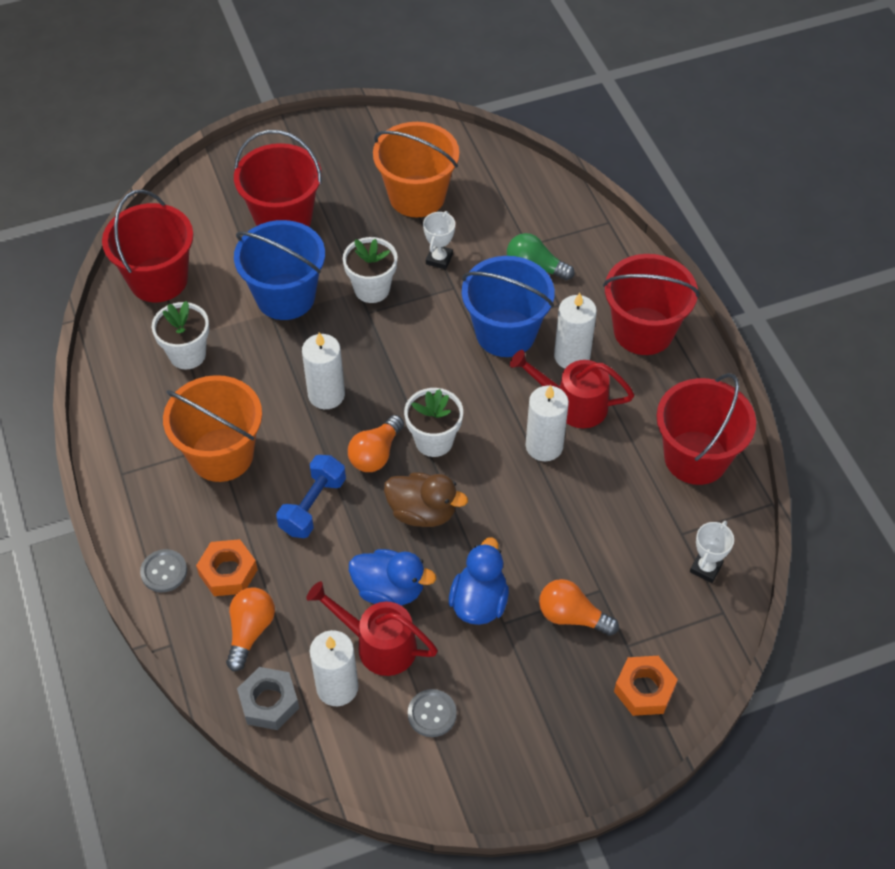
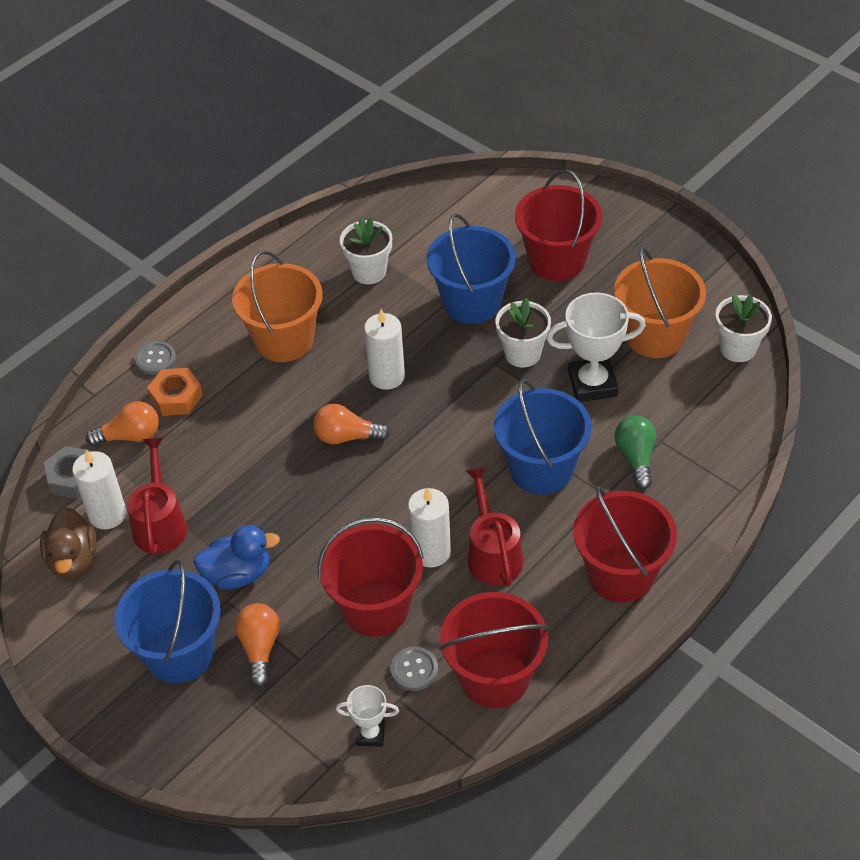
camera: 65 degrees right, 5 degrees down
(158, 279) = (432, 217): red bucket -> red bucket (375, 607)
(313, 506) = (269, 420): blue dumbbell -> none
(389, 589) = (216, 507): blue duck -> none
(422, 512) = (306, 495): brown duck -> brown duck (73, 560)
(432, 714) = (113, 588): grey button -> grey button (414, 670)
(434, 441) = (386, 470): white flower pot -> white flower pot (738, 348)
(439, 259) = (592, 384): white trophy -> white trophy, size x1.83
(541, 684) = (179, 653): none -> blue bucket
(572, 356) = (549, 530): white candle -> none
(644, 689) = (213, 734): orange nut -> none

